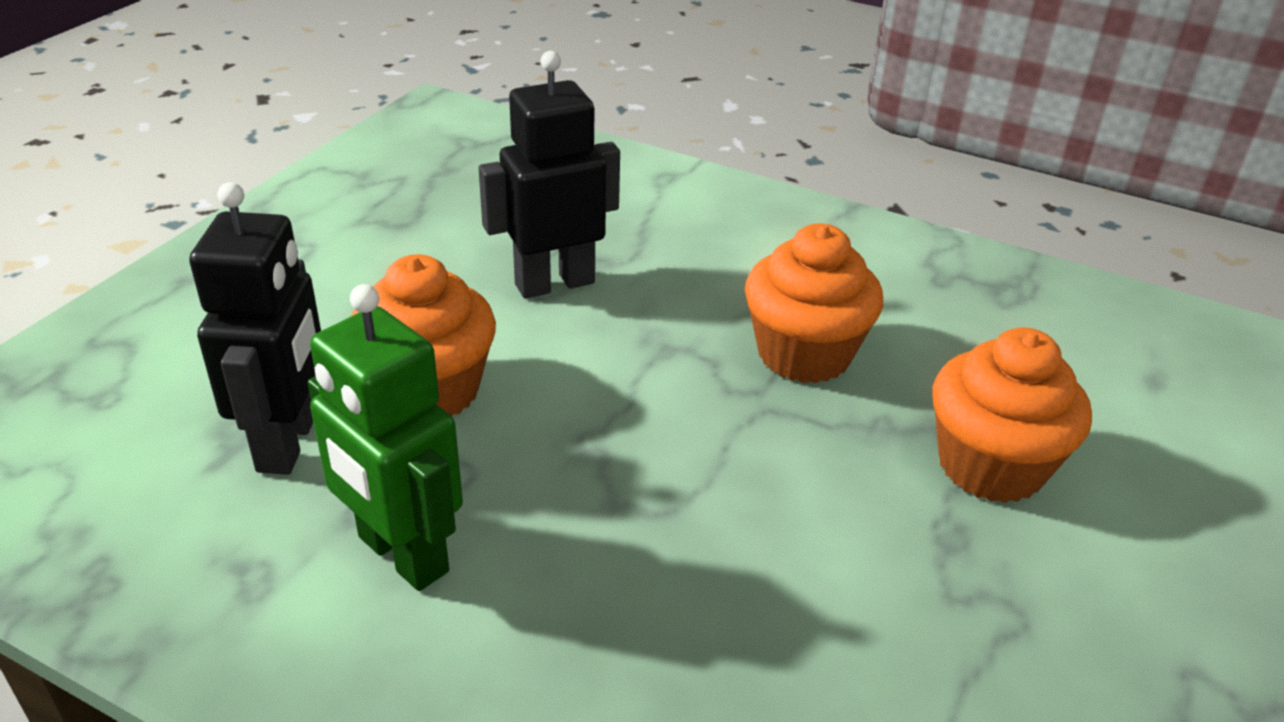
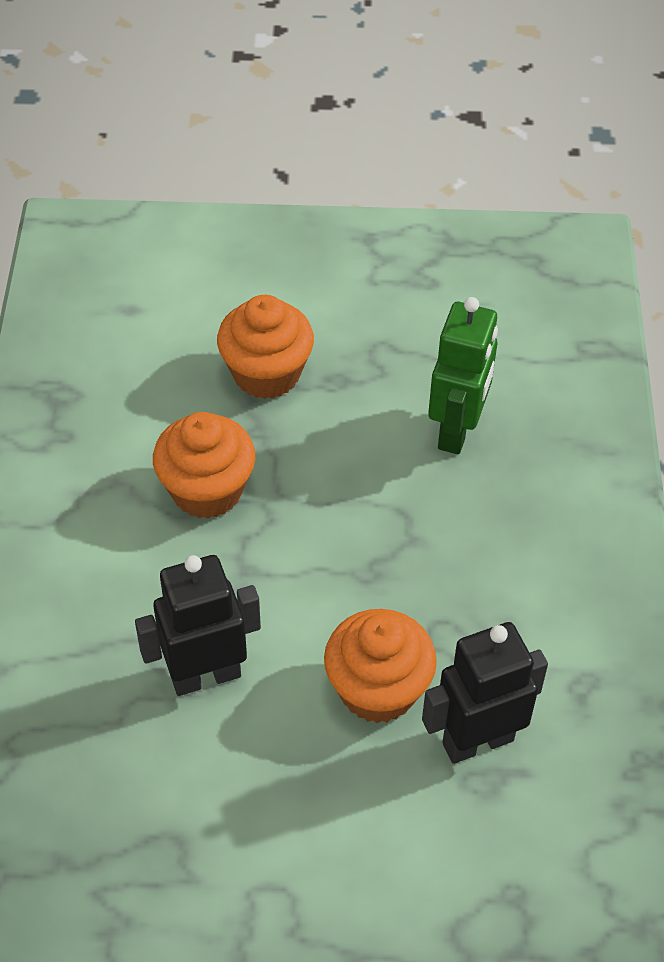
camera: 115 degrees left, 15 degrees up
(402, 555) = (519, 622): green robot -> green robot (457, 430)
(554, 283) = (205, 676): black robot -> black robot turned 120 degrees clockwise

